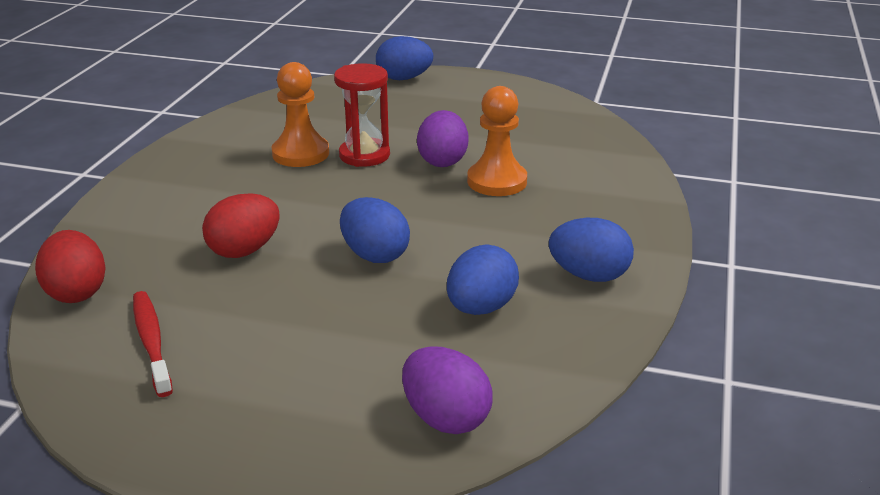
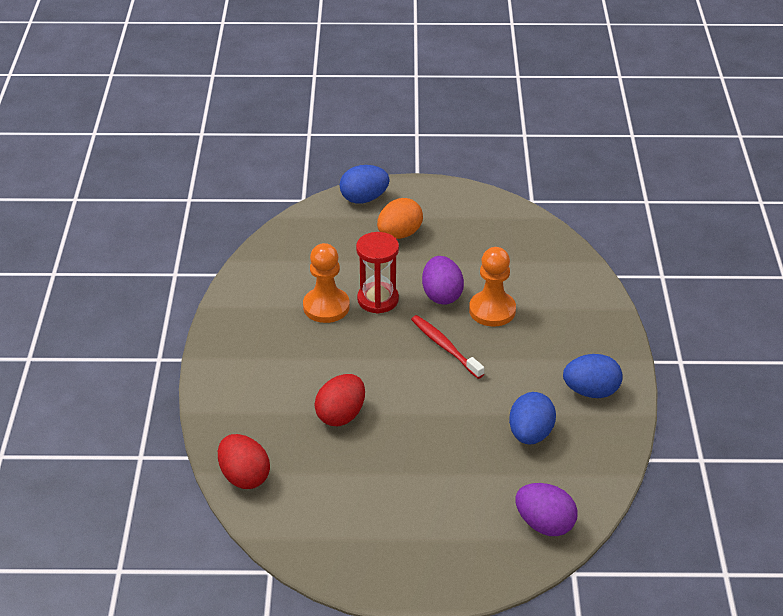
camera: 15 degrees left, 10 degrees up
(151, 342) = (326, 507): red toothbrush -> red toothbrush (445, 347)
(375, 255) = (437, 401): blue egg -> none
(425, 108) = (399, 234): none -> orange egg

